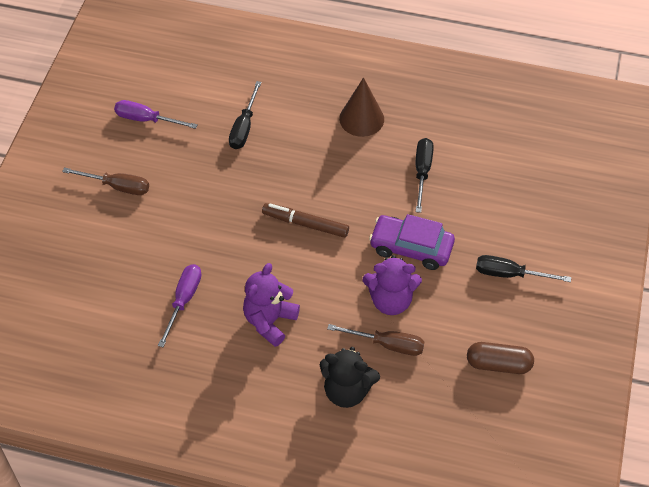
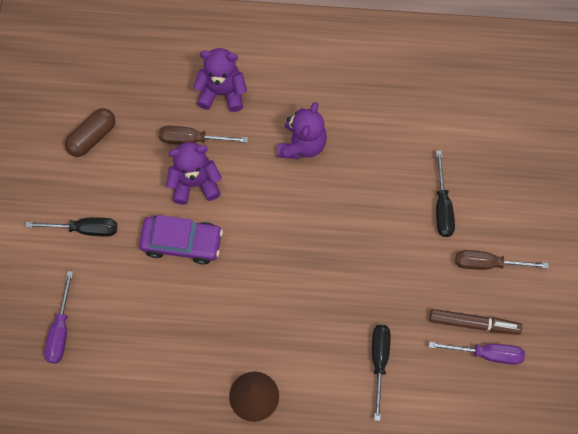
camera: 170 degrees right, 15 degrees up
(183, 300) = (385, 151): purple screwdriver -> purple screwdriver (60, 330)
(305, 224) = (289, 252): brown marker -> brown marker (474, 323)
(347, 390) = (222, 92): black teddy bear -> purple teddy bear
(422, 172) = (180, 335): black screwdriver -> black screwdriver (442, 206)
(498, 364) = (92, 137): brown capsule -> brown capsule turned 45 degrees counterclockwise

